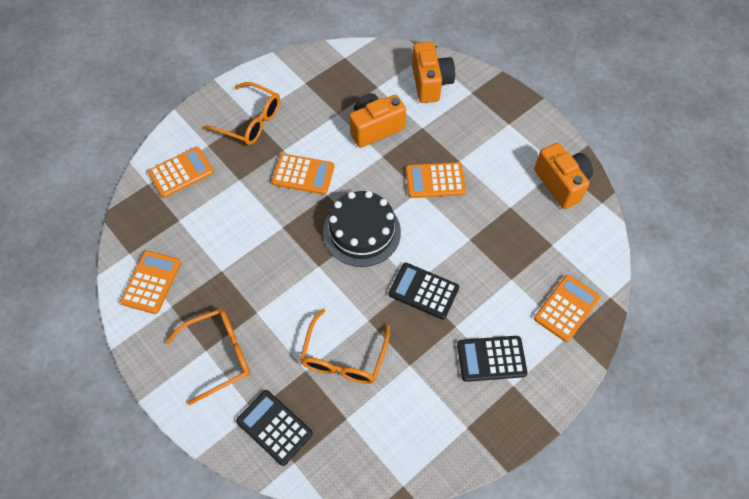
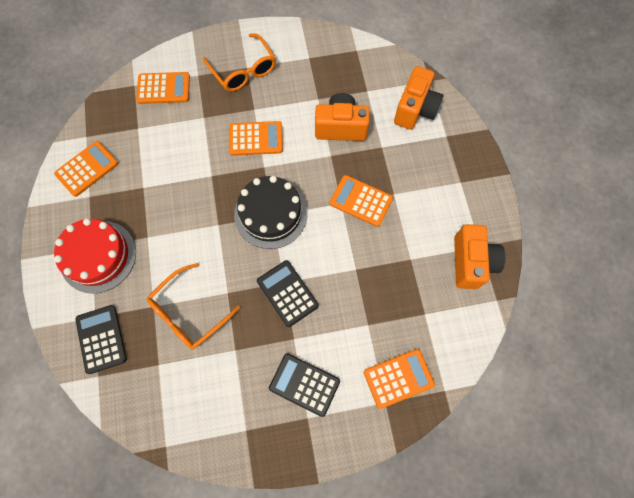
camera: 30 degrees right, 10 degrees up
(219, 355) = (98, 256): orange glasses -> red cake
(303, 174) = (256, 139): orange calculator -> orange calculator turned 45 degrees counterclockwise

